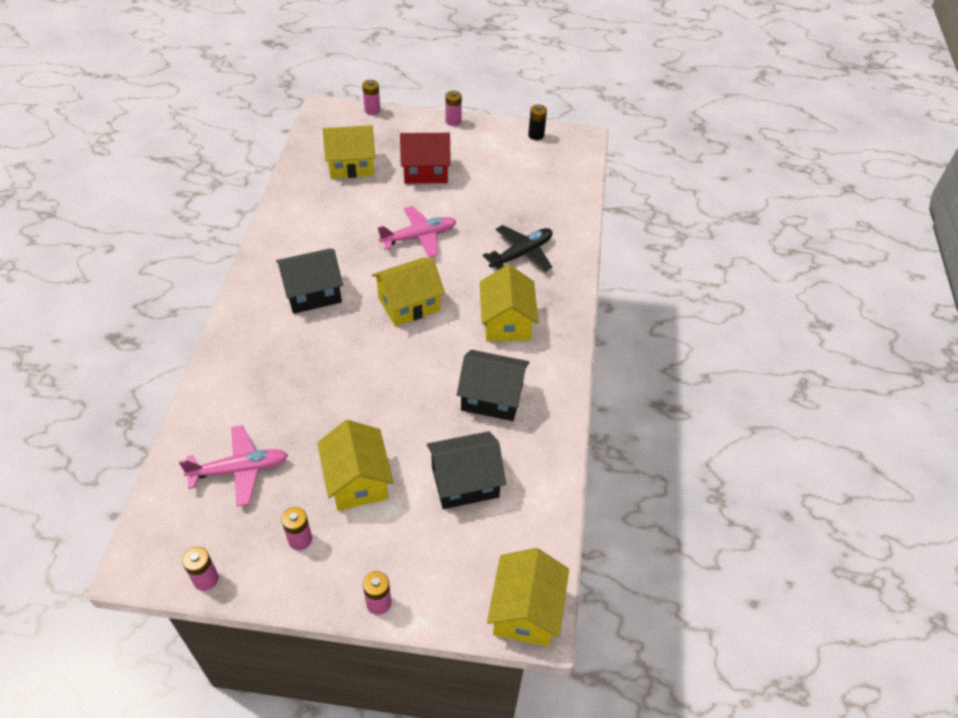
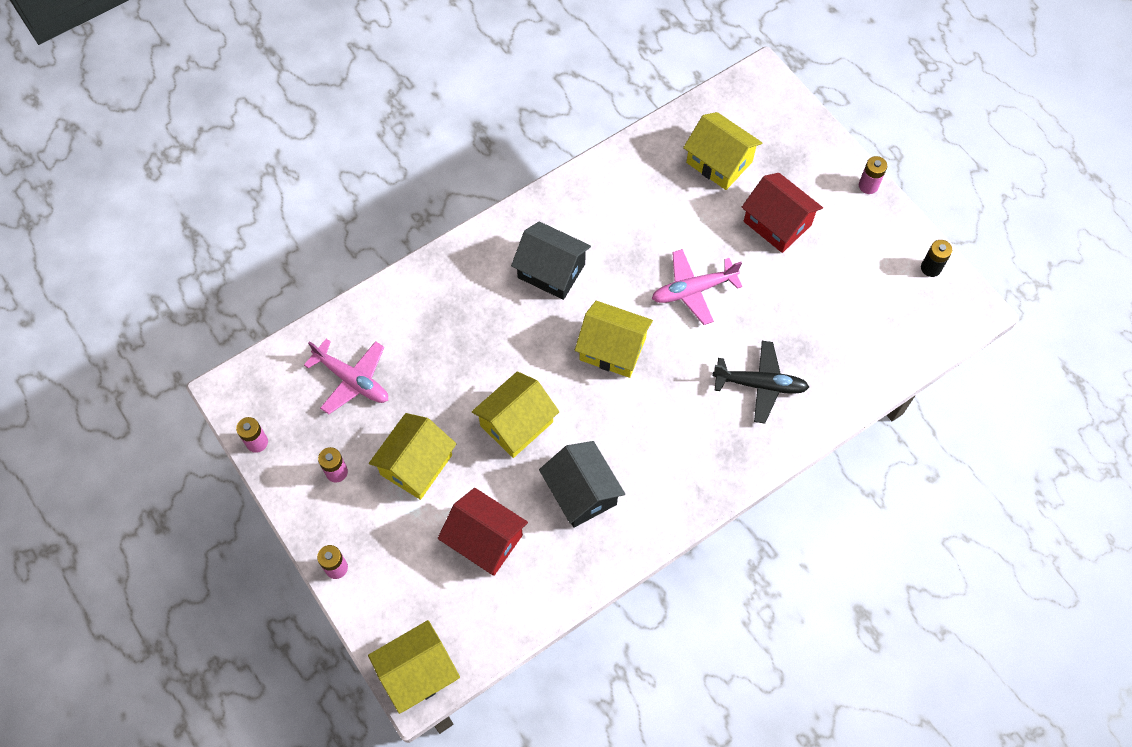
camera: 50 degrees right, 15 degrees up
(372, 110) = (806, 112): pink battery -> none
(419, 237) = (693, 290): pink plane -> pink plane turned 135 degrees clockwise
(465, 482) = (484, 540): black house -> red house
(506, 322) = (670, 438): yellow house -> yellow house (516, 424)

